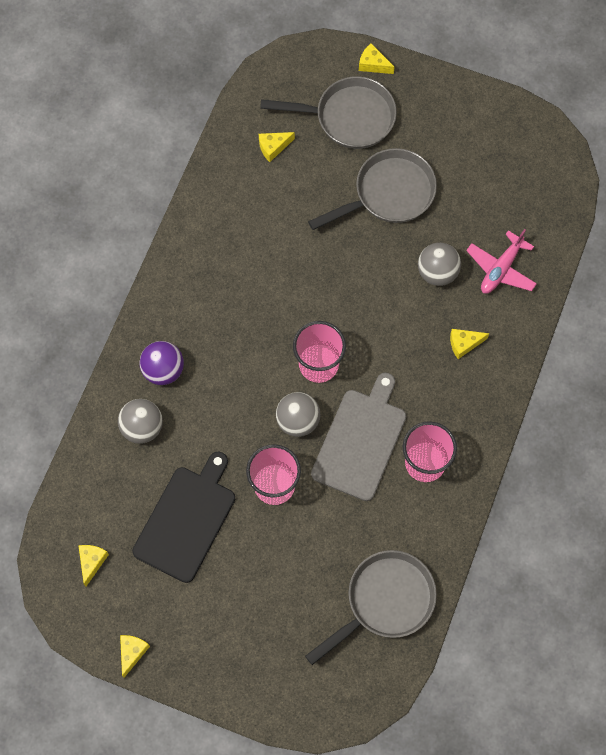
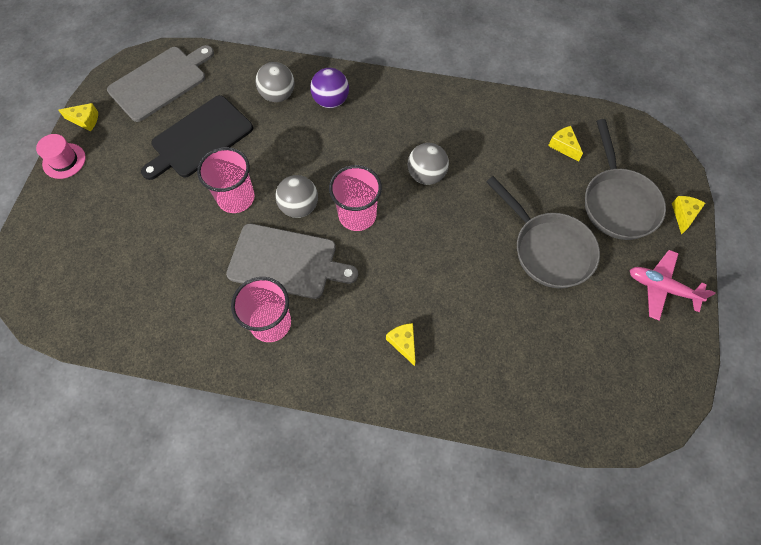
camera: 80 degrees right, 5 degrees down
(92, 562) = (160, 82): yellow cheese -> grey cutting board
(186, 520) = (199, 138): black cutting board -> black cutting board turned 120 degrees clockwise
(187, 676) = (64, 161): none -> pink hat
(385, 601) = (128, 306): grey pan -> none
(437, 272) = (476, 306): grey ball -> grey ball (426, 175)
(501, 269) = (496, 369): pink plane -> pink plane (661, 288)

